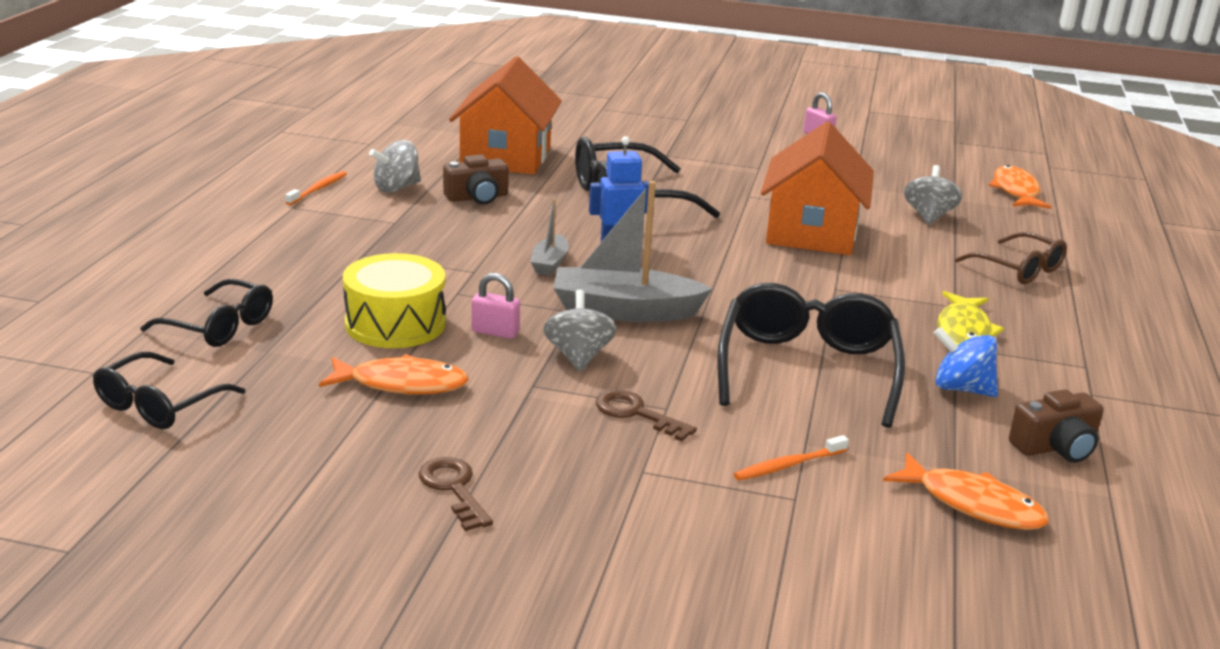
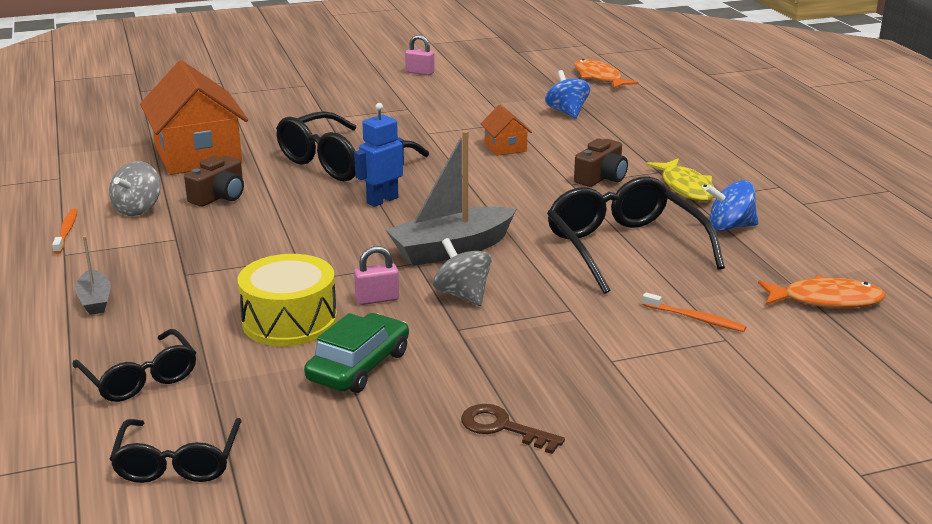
camera: 30 degrees left, 0 degrees up
(219, 327) = (140, 378): black glasses -> black glasses turned 60 degrees clockwise
(401, 384) = (359, 366): orange fish -> green car
(549, 263) = (348, 231): grey boat -> grey boat (95, 300)
(636, 414) = (556, 322): brown key -> none
(788, 465) = (695, 318): orange toothbrush -> orange toothbrush turned 90 degrees counterclockwise
(811, 232) = (505, 147): orange house -> orange house, size x0.46
(928, 216) = (567, 112): grey spinning top -> blue spinning top
(1018, 269) = (666, 133): brown glasses -> none
(1055, 447) = (825, 245): brown camera -> brown camera (601, 178)

